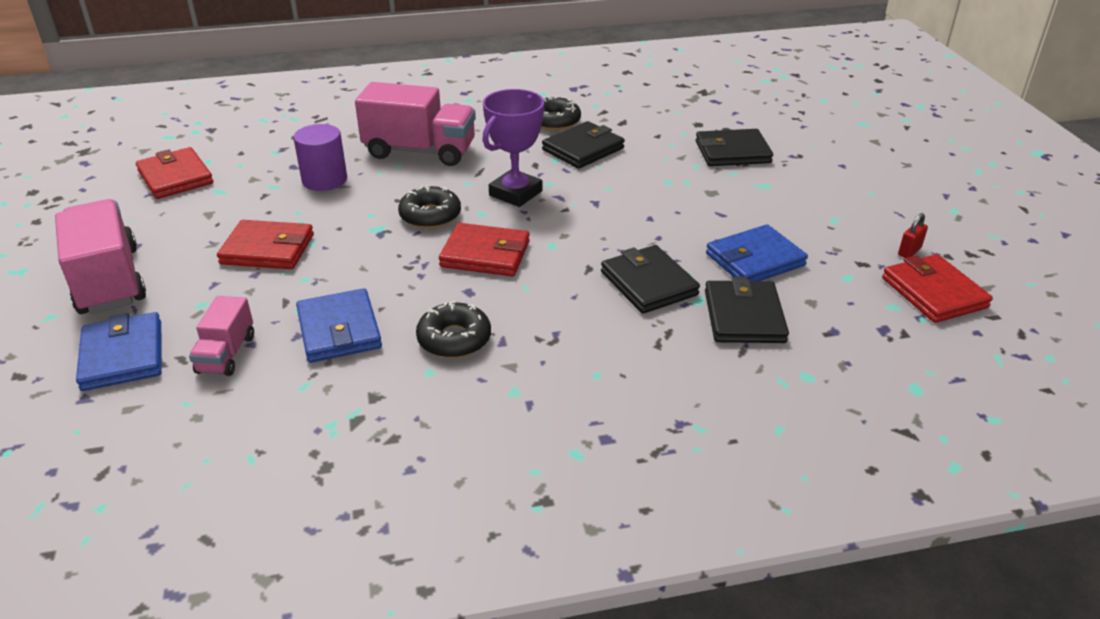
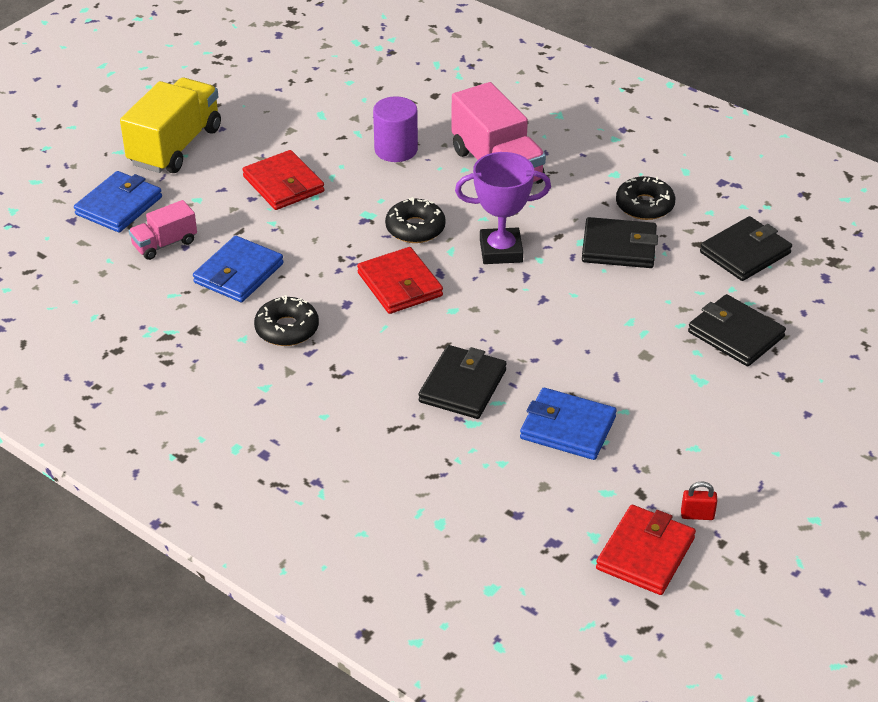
camera: 50 degrees right, 5 degrees up
(109, 281) = (175, 146): pink truck -> yellow truck
(175, 177) = (312, 84): red wallet -> none
(744, 316) = (479, 457): black wallet -> black wallet (745, 253)

